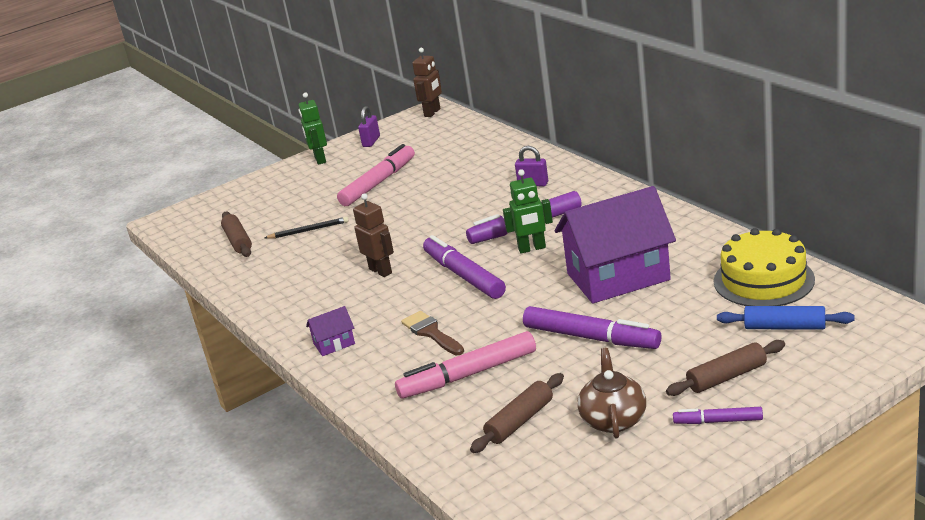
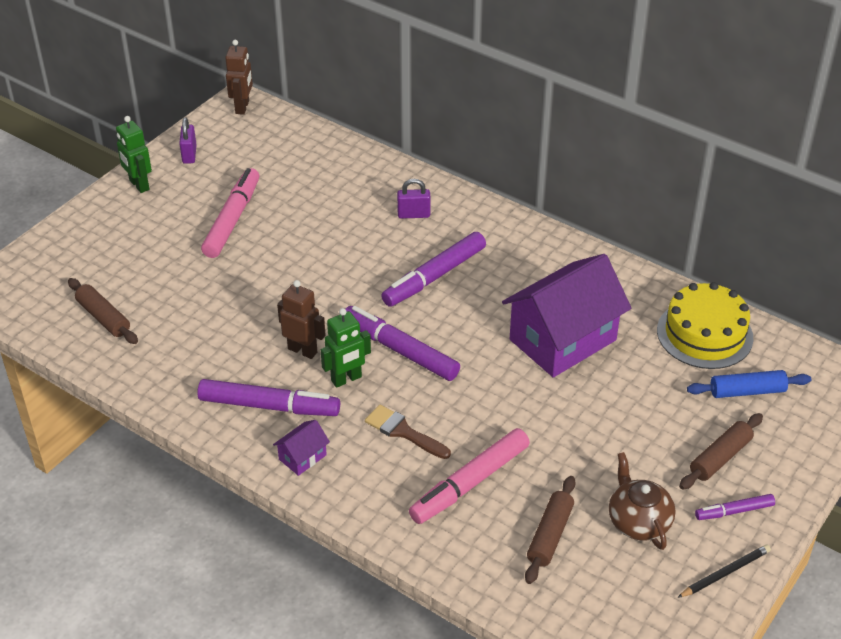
camera: 25 degrees left, 15 degrees up
(308, 230) = (184, 296): black pencil -> black pencil (725, 573)
(532, 248) = (456, 307): green robot -> green robot (346, 379)
(591, 338) = (571, 422): purple marker -> purple marker (269, 406)

